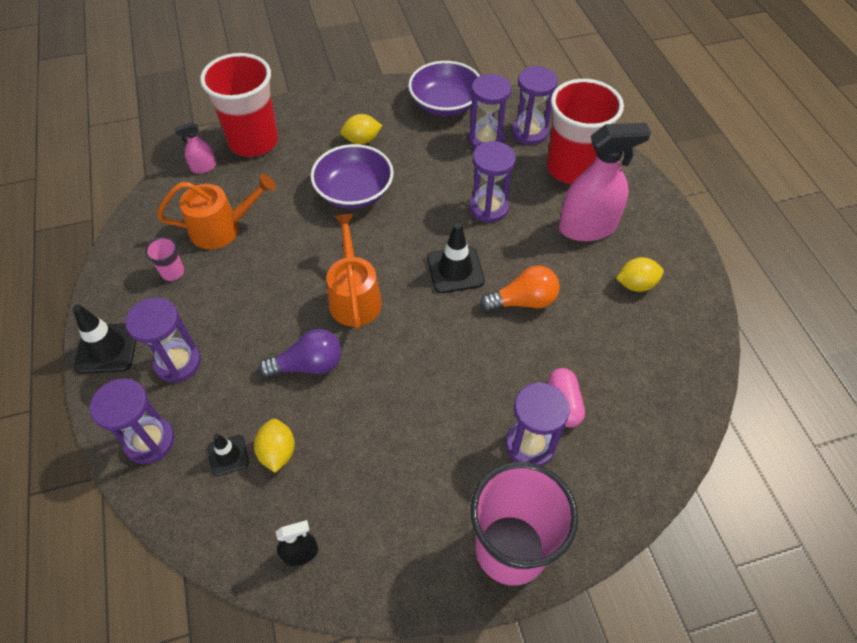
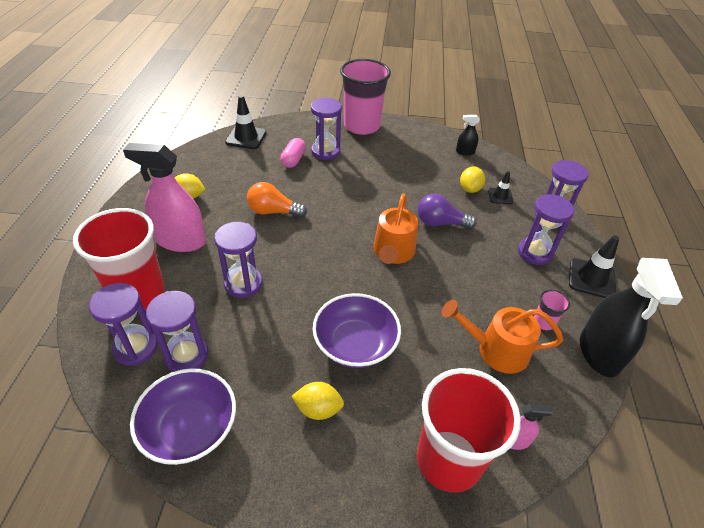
camera: 160 degrees left, 10 degrees down
(117, 260) = (599, 352): none -> black spray bottle
(455, 270) = (306, 246): black traffic cone -> black traffic cone (246, 137)

